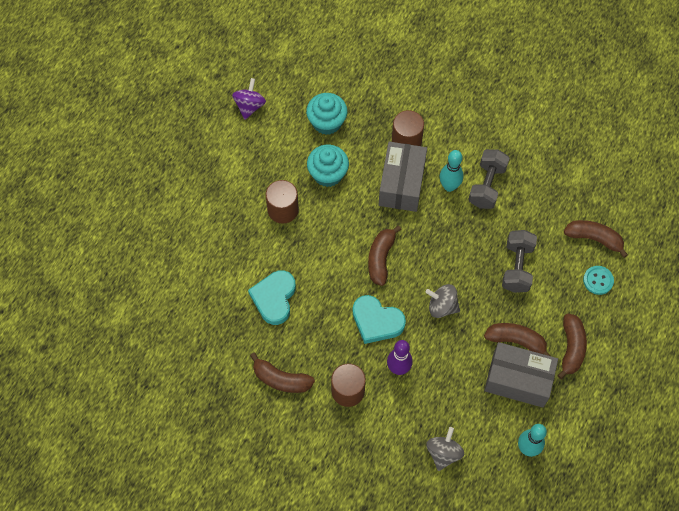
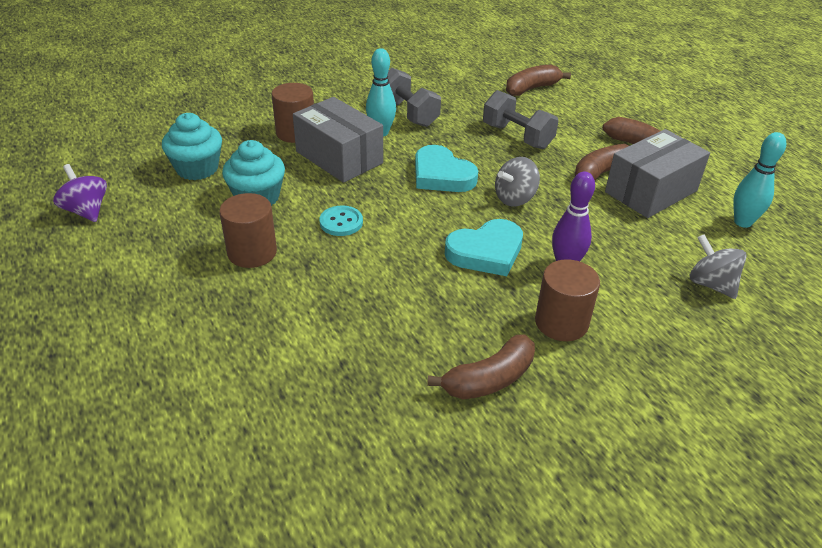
camera: 55 degrees left, 25 degrees down
(274, 298) = (361, 322): turquoise heart -> turquoise heart (441, 175)
(381, 258) = (409, 211): brown banana -> none
(598, 280) = (577, 104): turquoise button -> turquoise button (341, 222)

